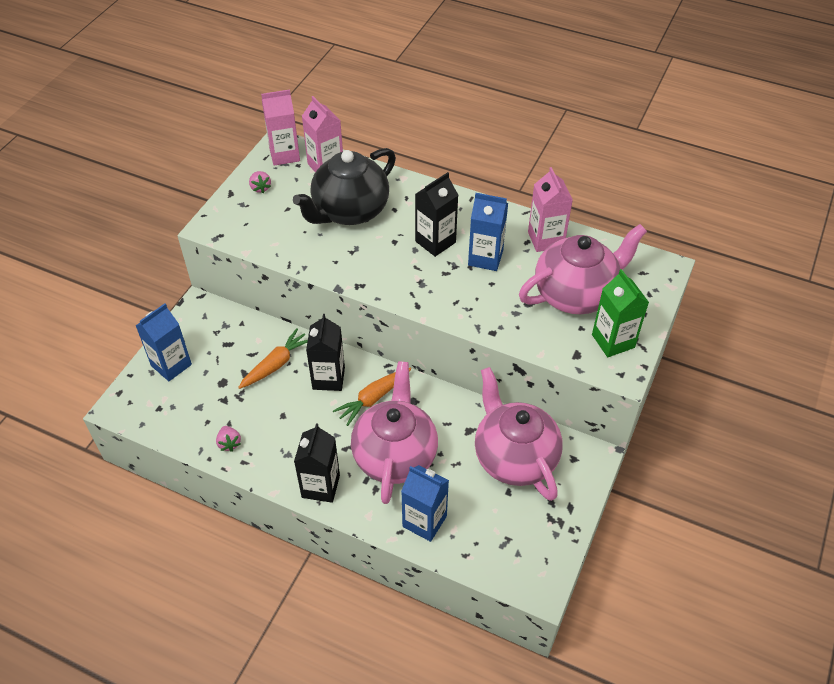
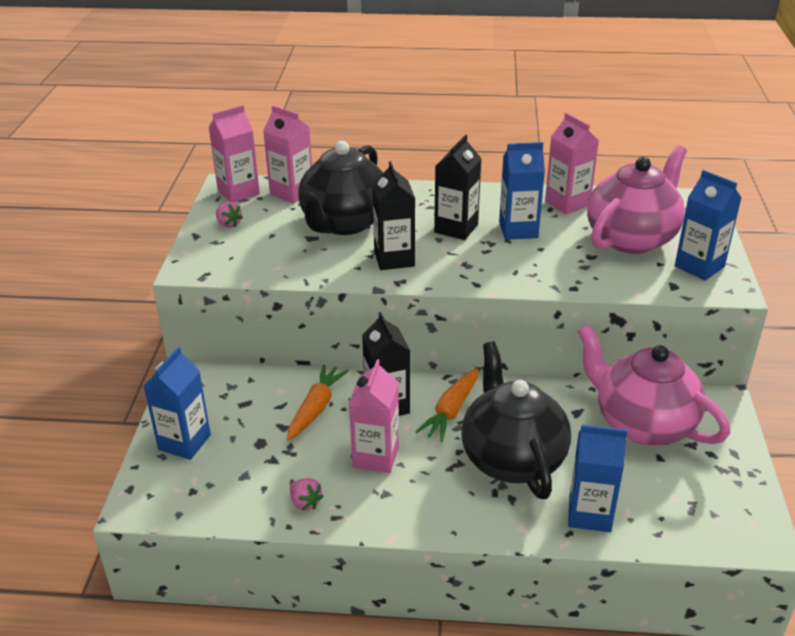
camera: 20 degrees left, 15 degrees down
(297, 421) = (376, 456): none -> pink carton
(320, 486) = (445, 514): black carton -> black carton (394, 259)
(395, 455) = (511, 458): pink teapot -> black teapot
(613, 341) = (699, 266): green carton -> blue carton

